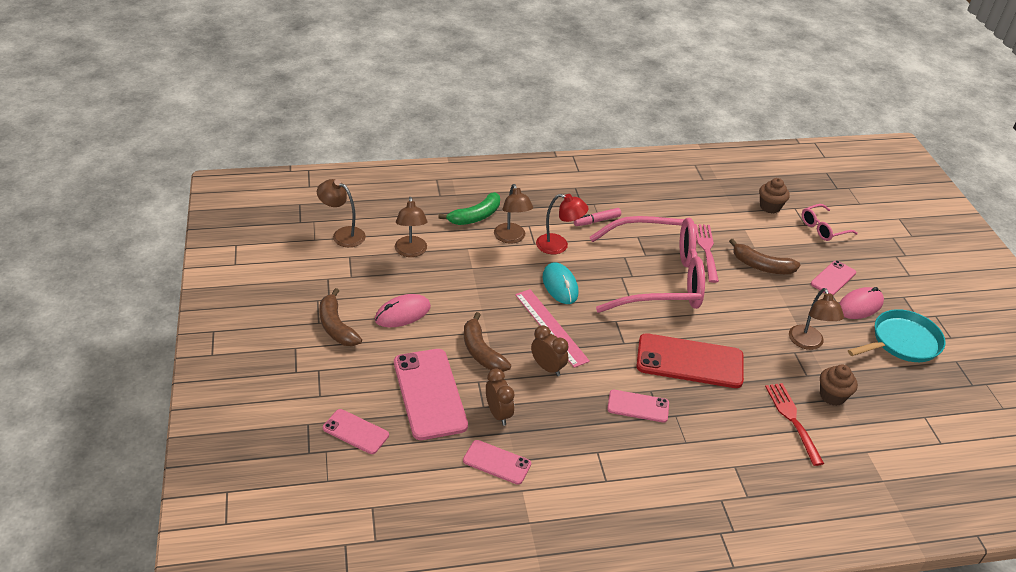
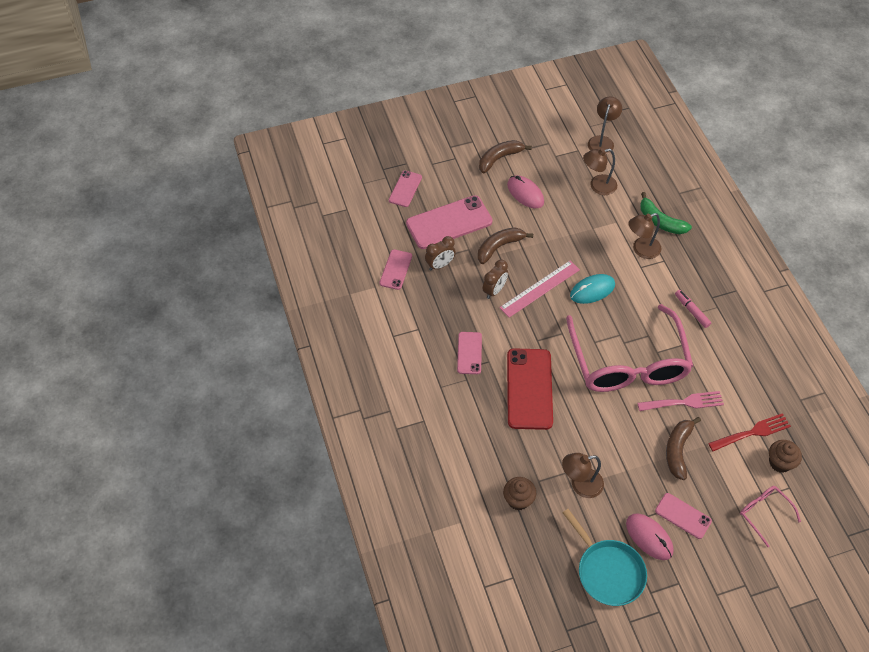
camera: 85 degrees right, 15 degrees up
(558, 246) = (644, 285): red lamp -> none
(792, 420) = (482, 465): red fork -> red fork (752, 432)

